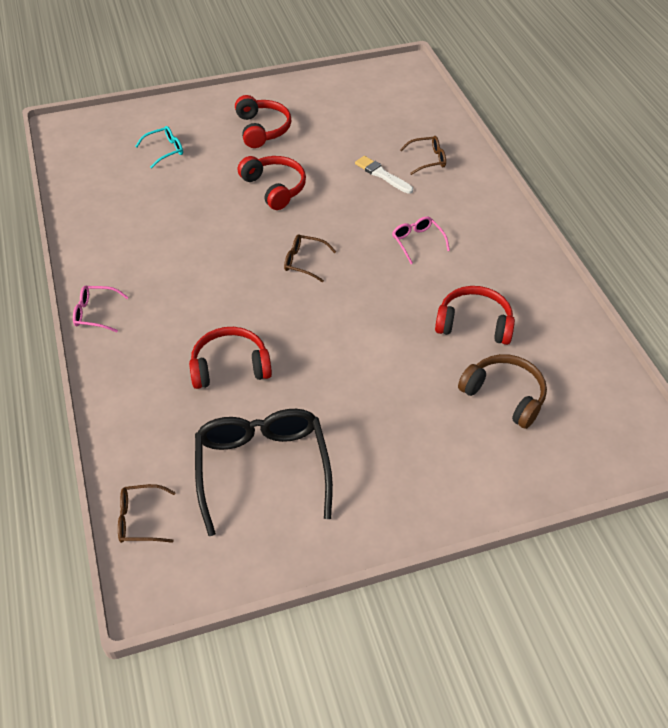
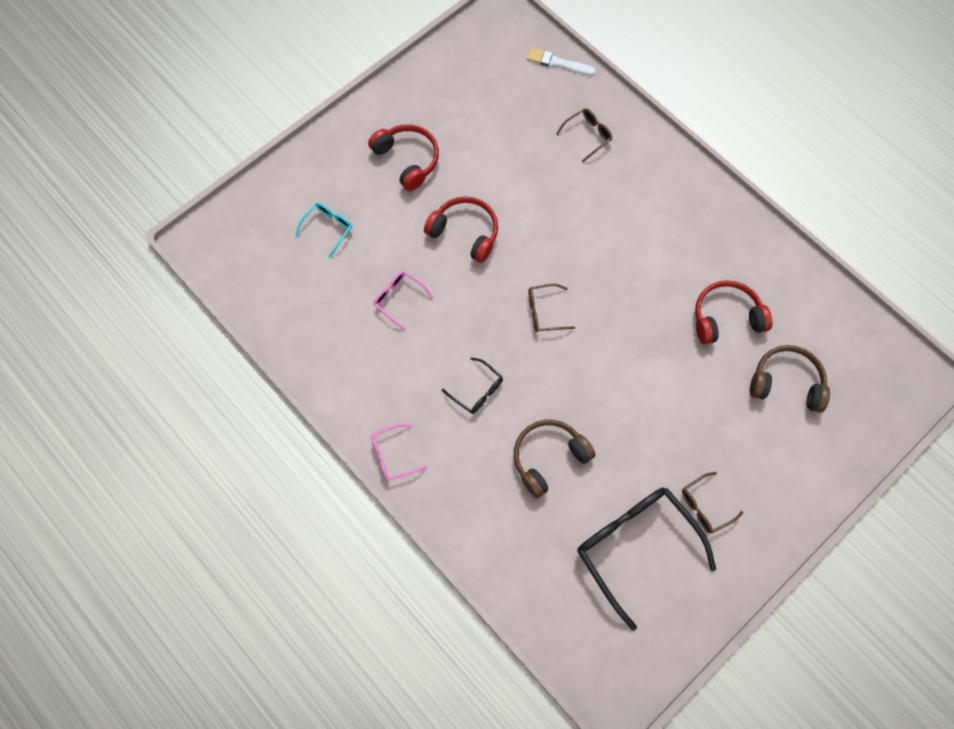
camera: 25 degrees left, 20 degrees up
(140, 519) = (568, 641): brown glasses -> brown glasses (705, 506)
(203, 295) = (477, 391): none -> black glasses
(230, 367) = (548, 458): red headphones -> brown headphones
(382, 175) = (556, 173): white brush -> white brush (558, 63)
(417, 242) = (631, 244): pink glasses -> pink glasses (399, 299)

